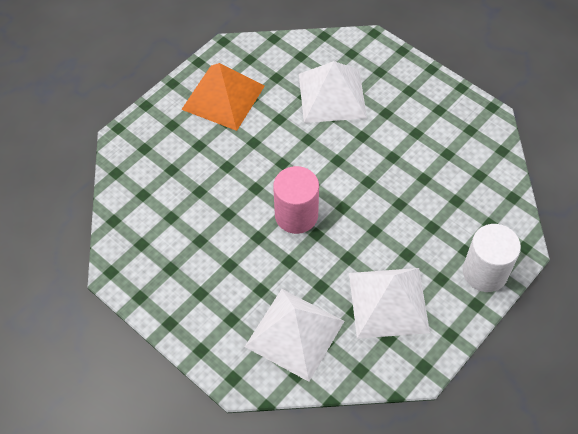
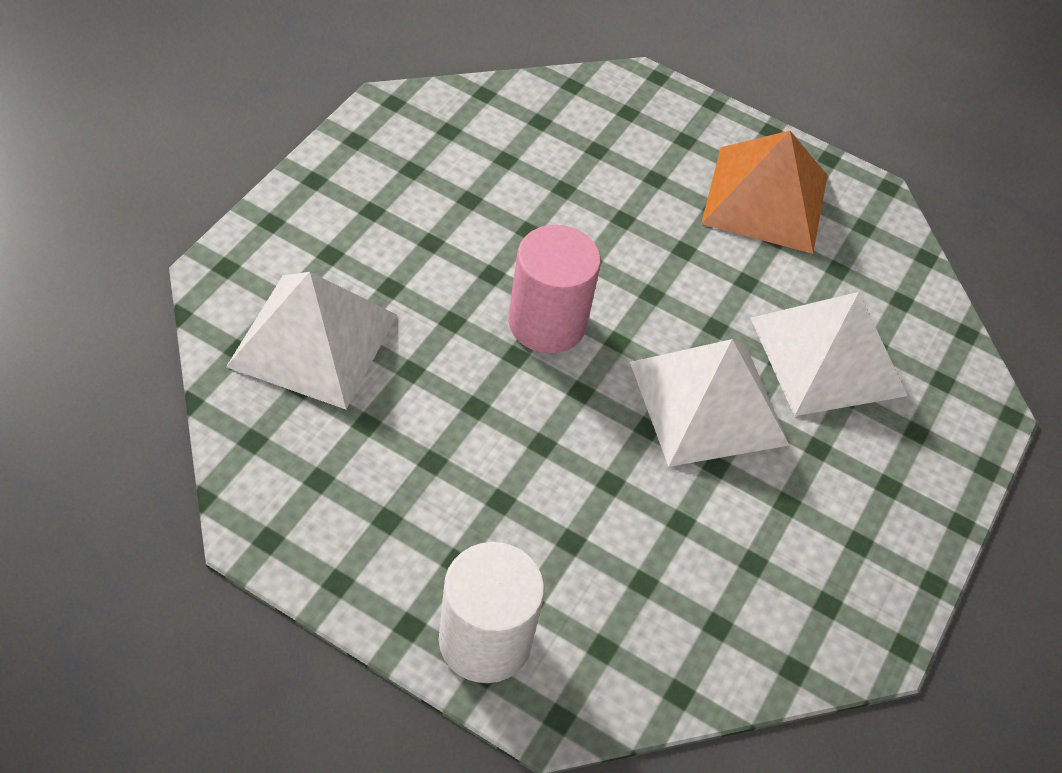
camera: 70 degrees right, 5 degrees down
(388, 302) = (393, 475): white pyramid -> white pyramid (708, 403)

